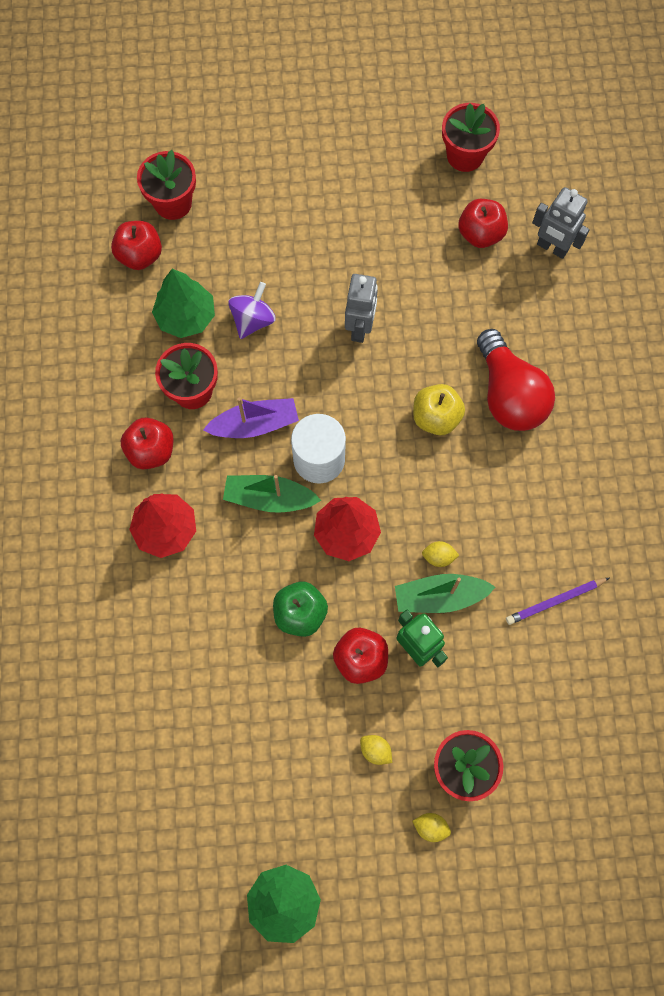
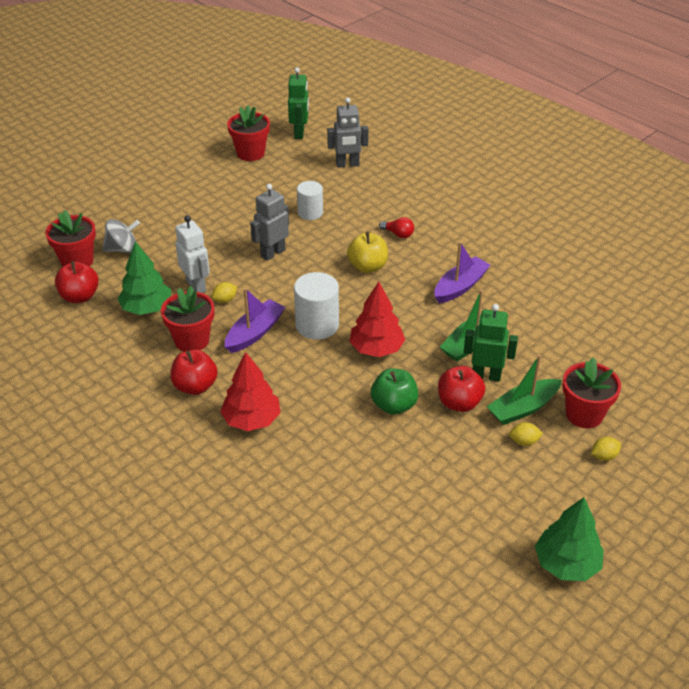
camera: 40 degrees left, 30 degrees down
(225, 216) = (122, 249): none -> grey spinning top
(253, 320) = (196, 286): purple spinning top -> white robot
(269, 498) = (306, 362): green boat -> green boat (523, 408)
(360, 328) = (272, 253): grey robot -> grey robot turned 105 degrees counterclockwise
(438, 557) = (446, 326): yellow lemon -> yellow lemon (225, 300)
(447, 295) = (310, 212): none -> white cylinder
(480, 234) = (299, 179): red apple -> none
(502, 516) = (460, 287): none -> purple boat
(509, 394) = (398, 234): red light bulb -> red light bulb, size x0.42
(545, 158) = (299, 133): none -> green robot
(554, 601) = (537, 305): purple pencil -> none

